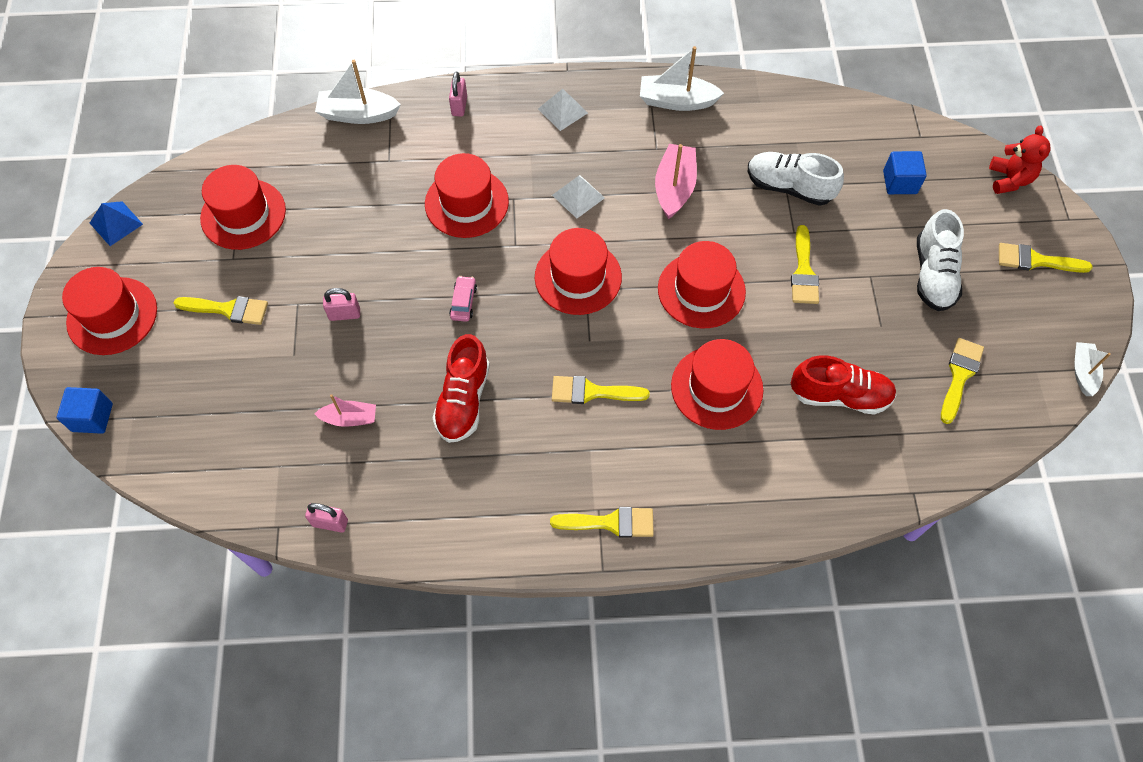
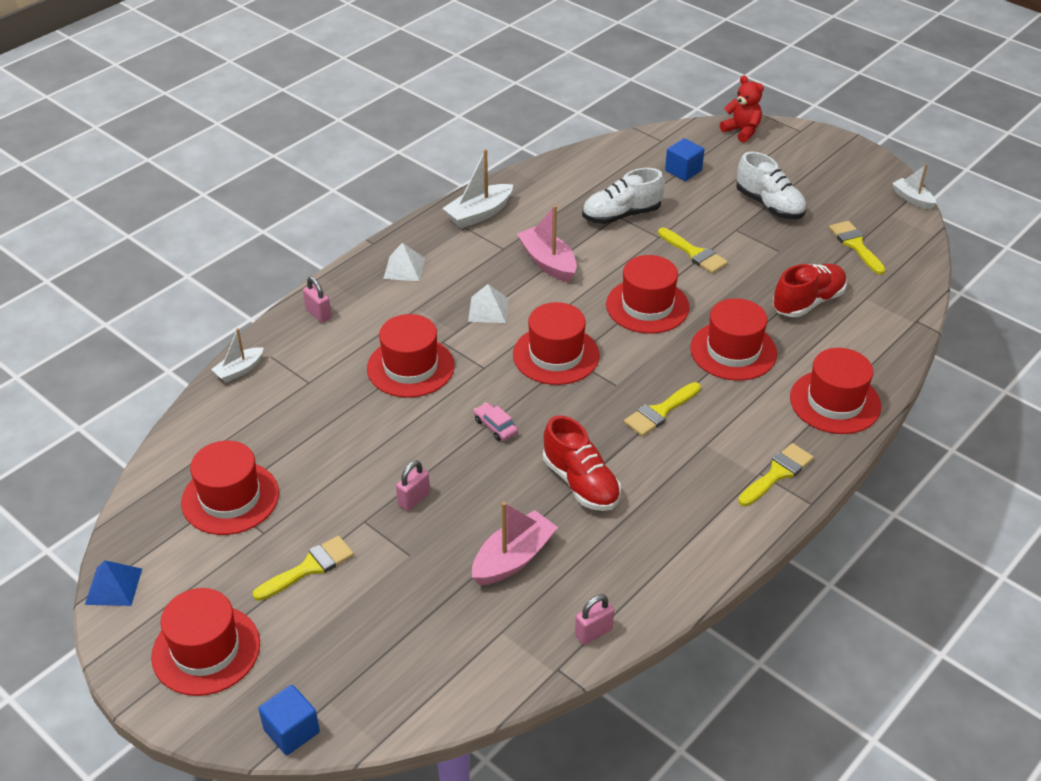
camera: 45 degrees left, 20 degrees down
(350, 418) = (513, 558): pink boat -> pink boat, size x1.60
(358, 114) = (239, 370): white boat -> white boat, size x0.62
(738, 504) = (835, 402): none -> red hat
(1036, 260) = (812, 162): yellow brush -> none

